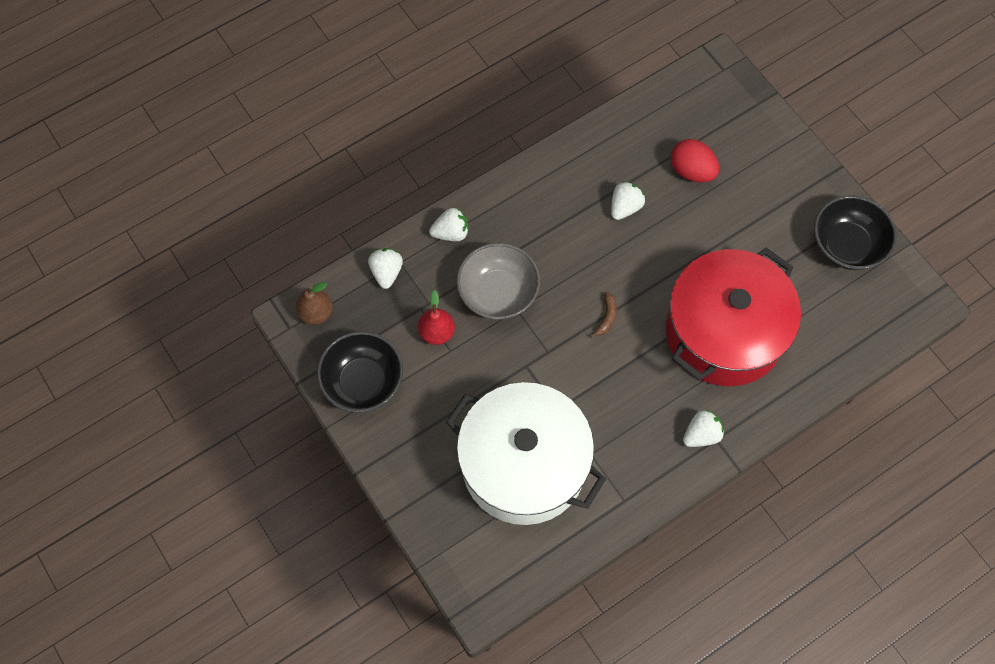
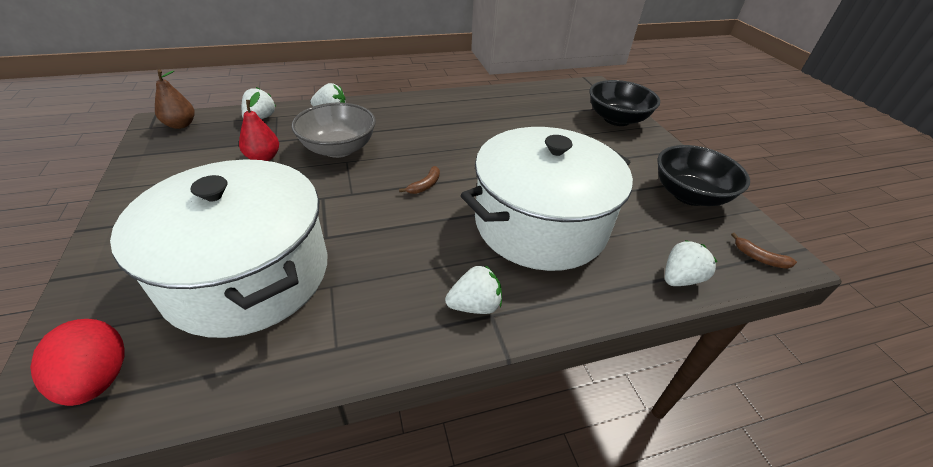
camera: 15 degrees right, 25 degrees down
(363, 382) = (165, 170): black bowl -> black bowl (616, 119)
(625, 207) = (483, 129): white strawberry -> white strawberry (680, 278)
(692, 171) = (550, 124): red egg -> red egg (98, 378)
(724, 332) = (540, 224): red pot -> white pot
(907, 310) = (759, 258): none -> brown banana

